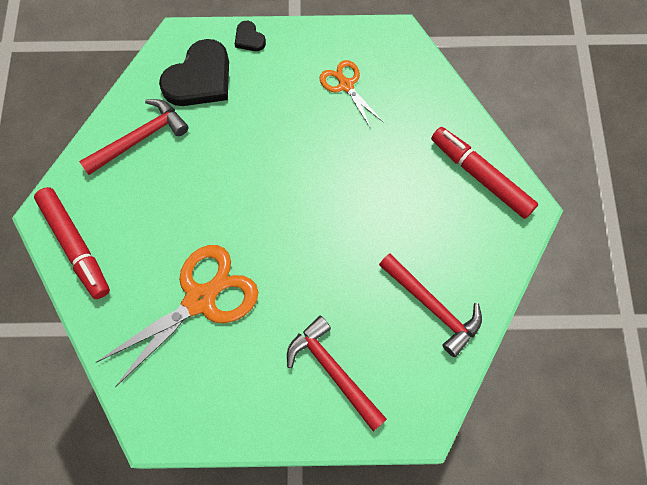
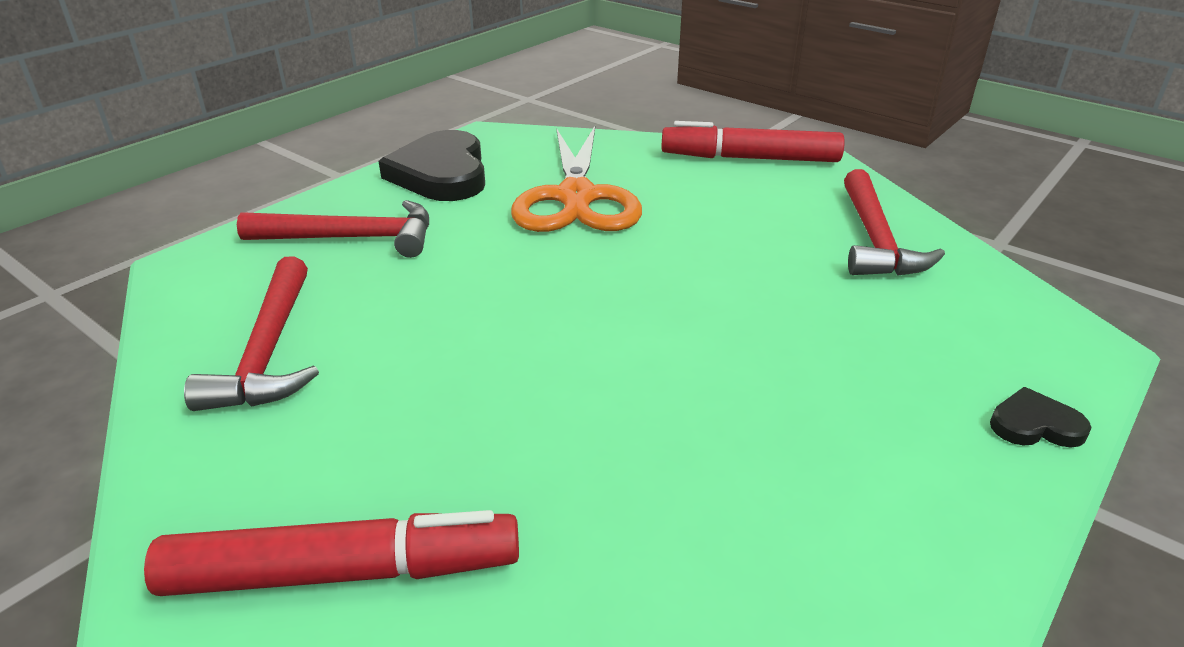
camera: 130 degrees right, 35 degrees down
(199, 78) = (961, 328): black heart -> black heart (441, 173)
(346, 85) = (794, 498): orange scissors -> none
(433, 307) = (268, 352): red hammer -> red hammer turned 90 degrees counterclockwise

